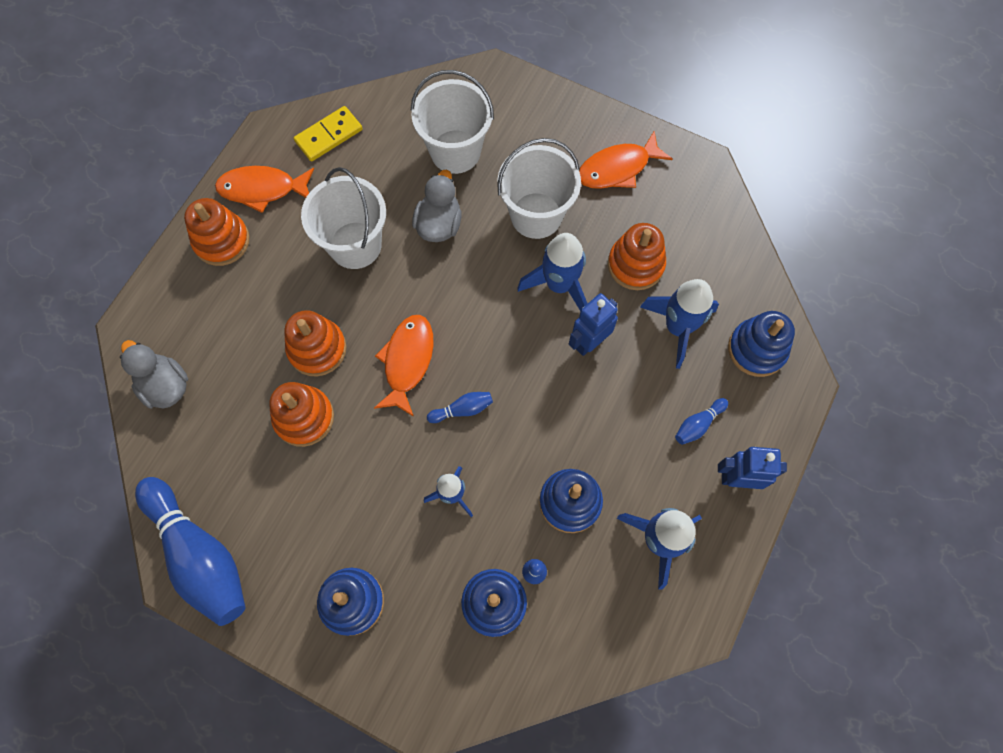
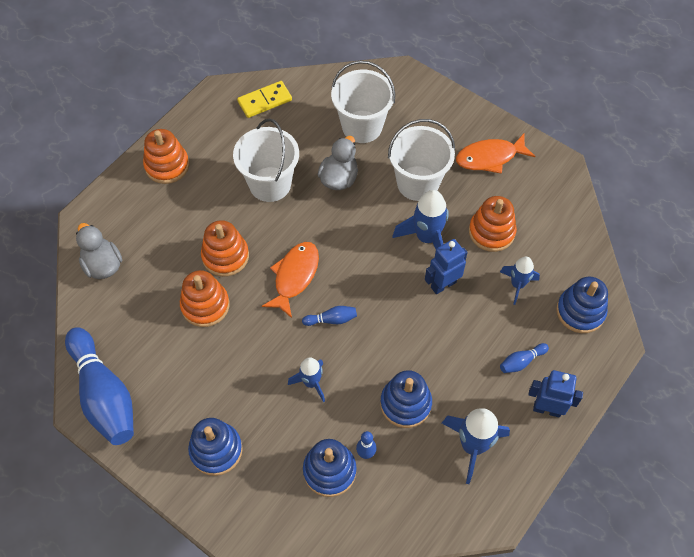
camera: 10 degrees right, 10 degrees down
(262, 189) = (205, 133): orange fish -> none
(677, 327) = (517, 285): blue rocket -> blue rocket, size x0.64

